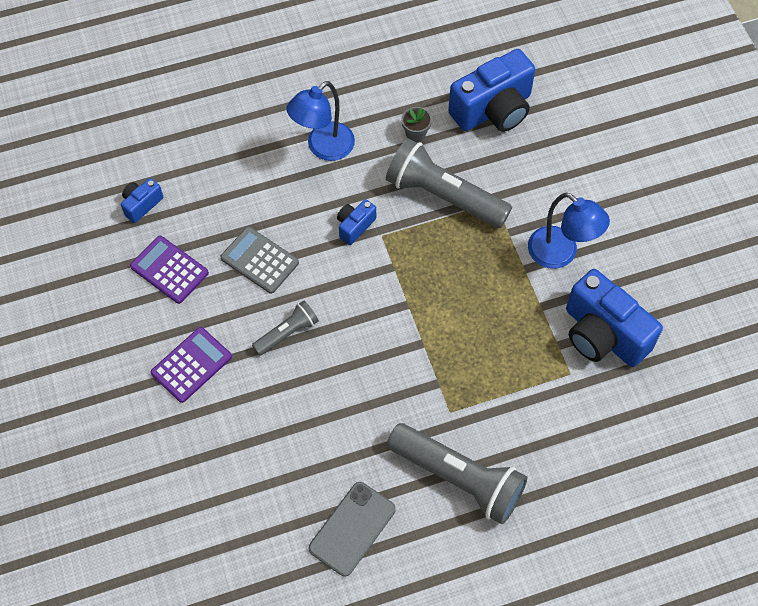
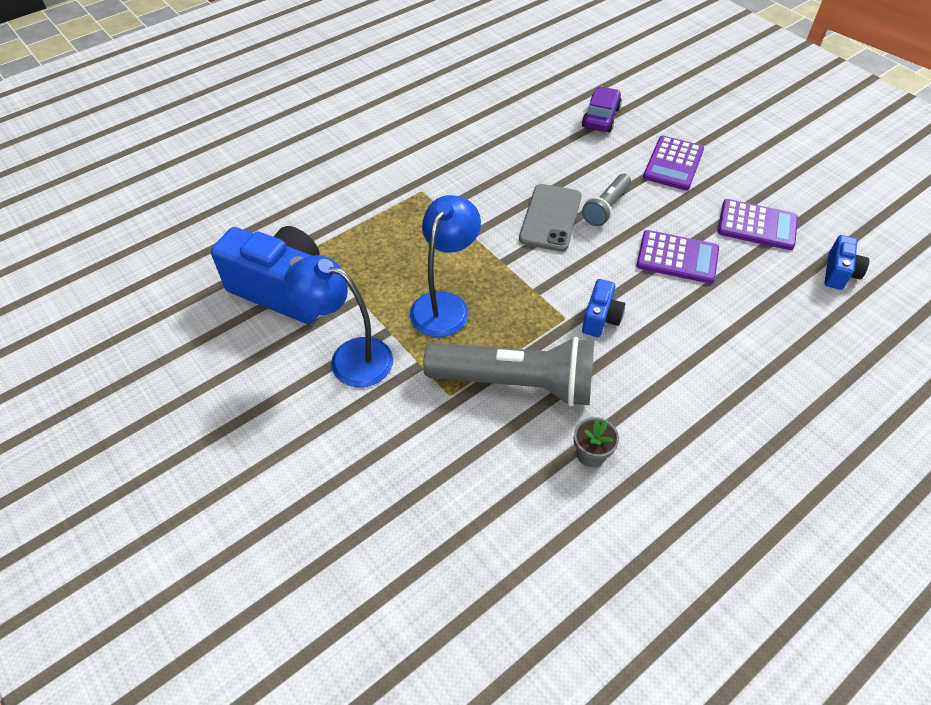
camera: 160 degrees right, 10 degrees down
(222, 456) = (600, 117): none -> purple car
(259, 260) = (677, 257): grey calculator -> purple calculator
(323, 148) = (694, 396): blue lamp -> blue lamp (445, 305)
(352, 528) = (470, 104): grey phone -> grey phone (550, 218)
(458, 478) = (395, 150): grey flashlight -> none
(493, 110) = (500, 528): blue camera -> none

